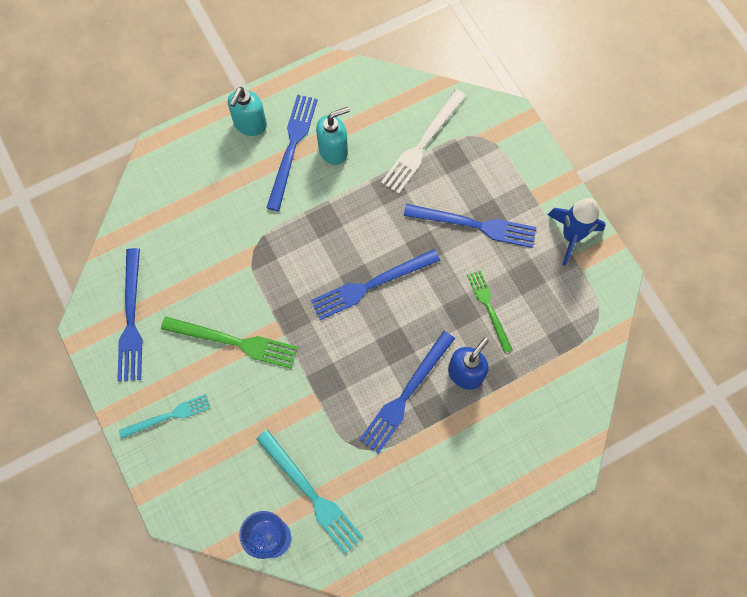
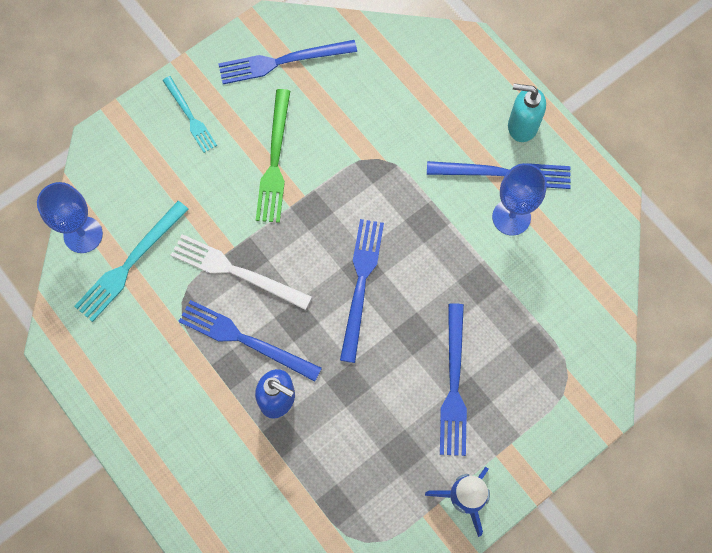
camera: 80 degrees right, 0 degrees up
(333, 150) = (511, 217): turquoise soap dispenser -> blue goblet
(371, 285) = (361, 284): blue fork -> blue fork turned 45 degrees clockwise
(422, 144) = (542, 311): white fork -> white fork (236, 271)
(489, 308) = (357, 414): green fork -> none

